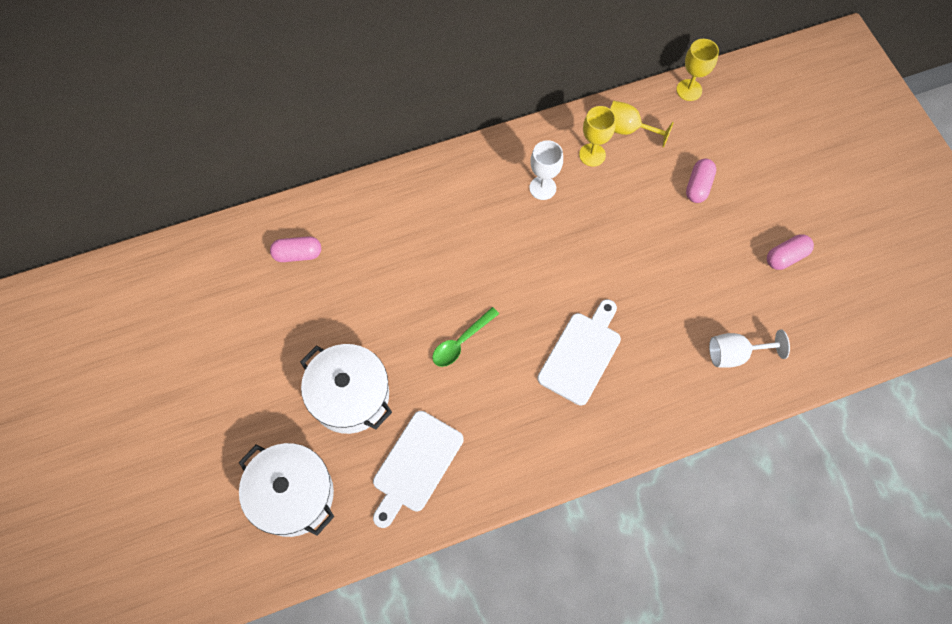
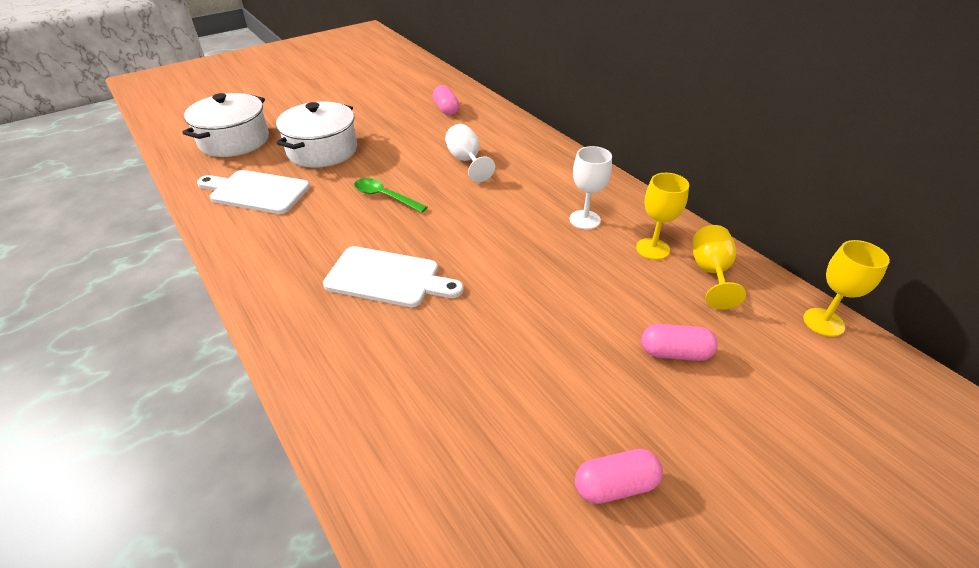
camera: 75 degrees right, 25 degrees down
(735, 354) = (419, 433): white goblet -> white goblet (466, 161)
(786, 257) = (615, 485): pink capsule -> pink capsule turned 60 degrees counterclockwise

